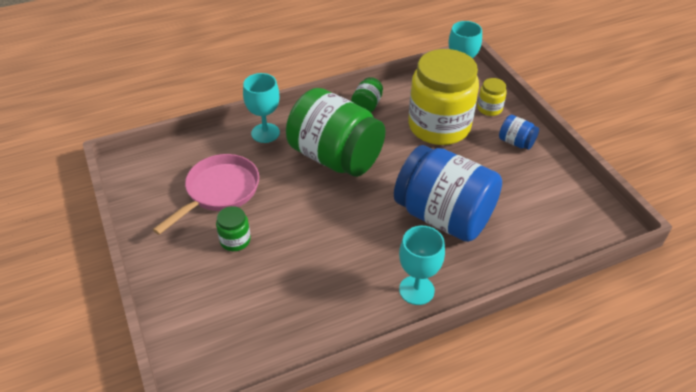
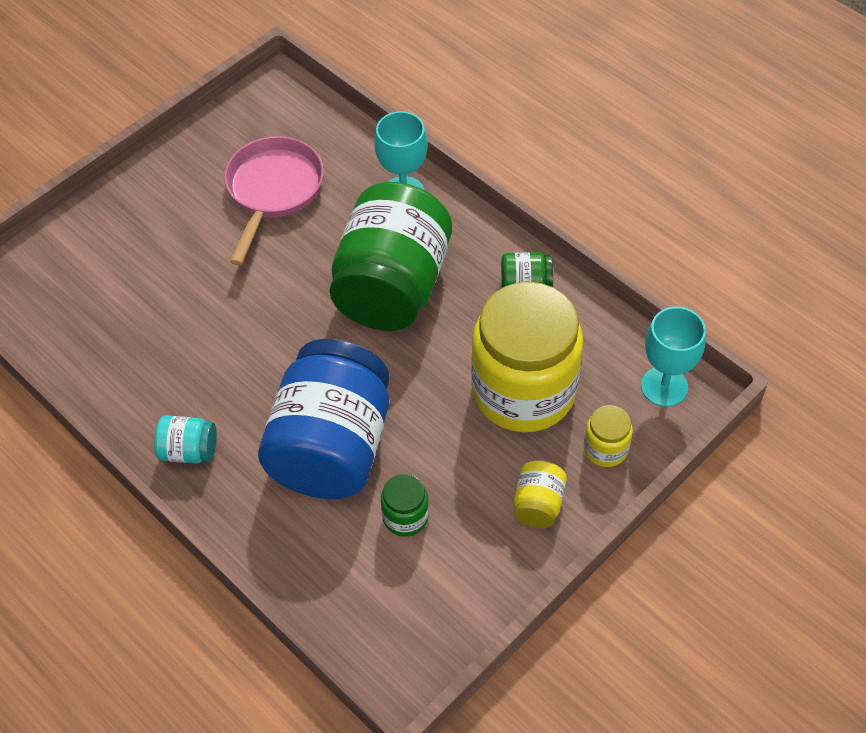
camera: 70 degrees right, 10 degrees up
(219, 191) = (273, 191): pink pan -> pink pan turned 90 degrees counterclockwise
(235, 240) = (200, 239): green jar -> green jar (405, 517)
(416, 290) = (189, 451): turquoise goblet -> turquoise jar
(516, 142) = (538, 504): blue jar -> yellow jar

